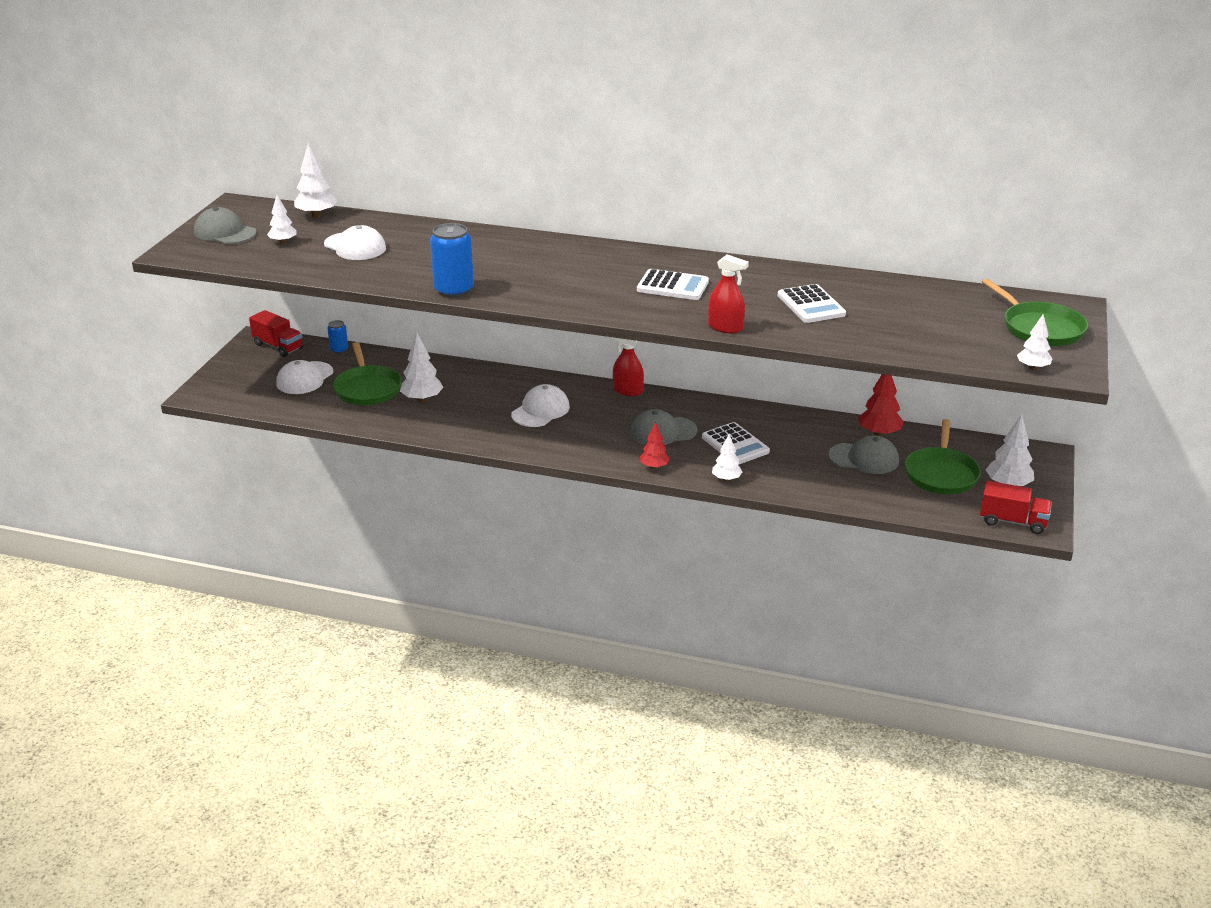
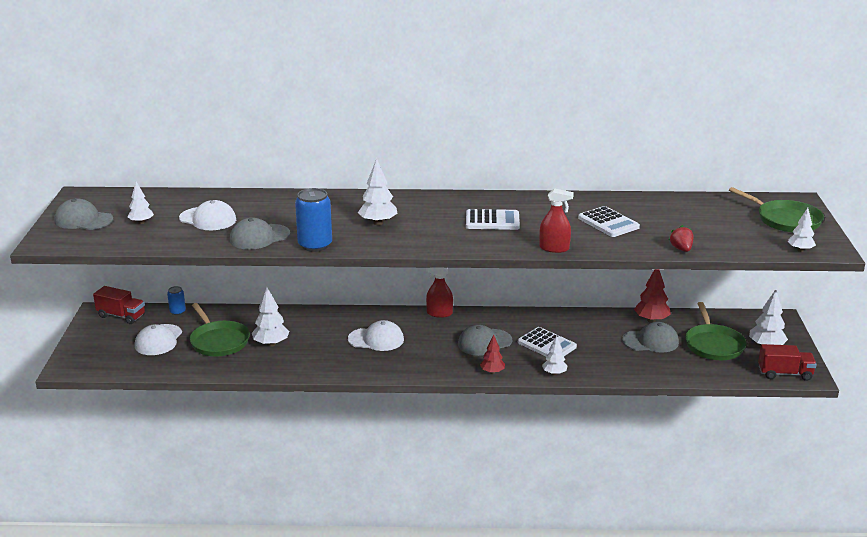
camera: 15 degrees left, 5 degrees down
(317, 215) = (158, 197): white tree -> white tree (378, 223)
(398, 274) = (259, 237): none -> grey cap
(540, 410) = (376, 339): white cap -> white cap turned 75 degrees clockwise
(880, 348) = (681, 249): none -> red strawberry

